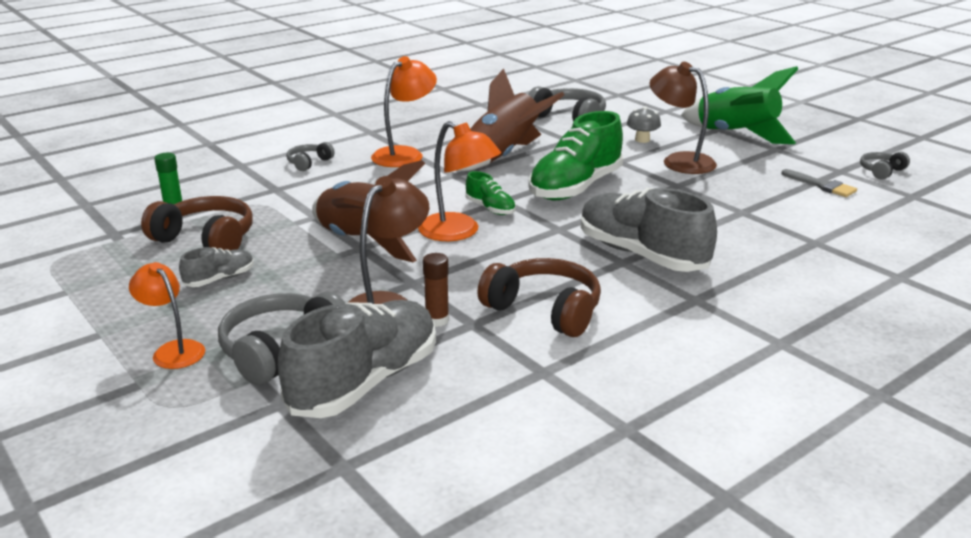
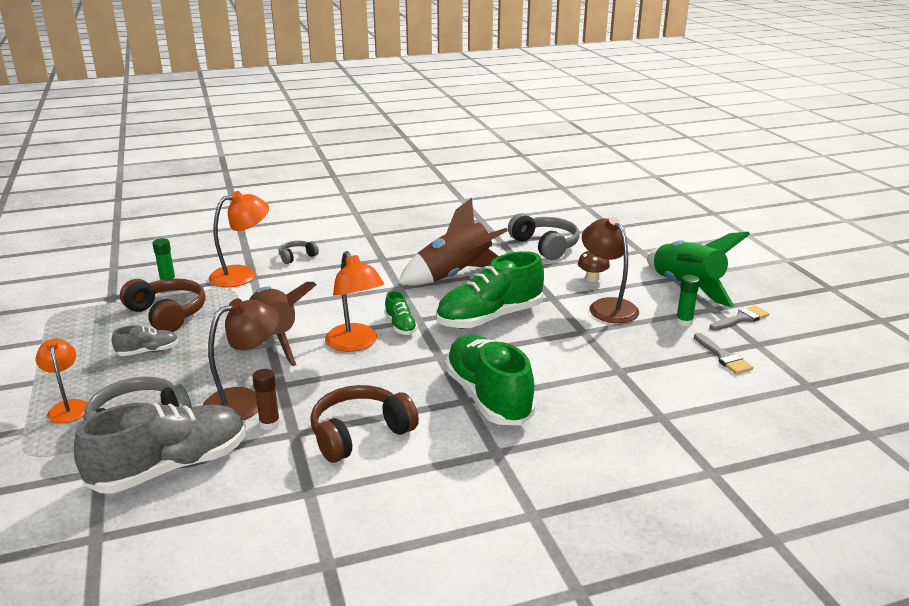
camera: 20 degrees right, 0 degrees up
(405, 154) = (377, 261): orange lamp -> orange lamp (242, 275)
(544, 310) = (360, 434): brown headphones -> brown headphones turned 90 degrees counterclockwise
(641, 255) = (488, 397): grey shoe -> green shoe
(642, 140) = (592, 278): grey mushroom -> brown mushroom
(761, 163) = (684, 322): none -> green glue stick
(808, 153) = (741, 319): none -> grey brush
(881, 171) = (800, 352): grey headphones -> none

